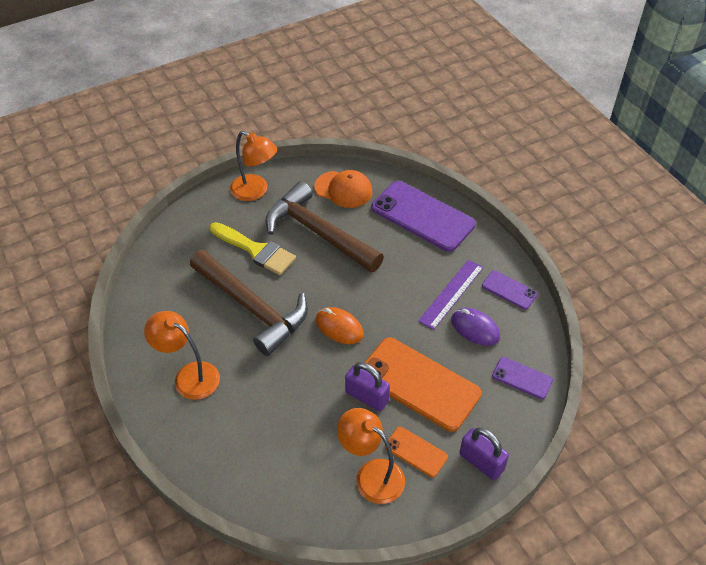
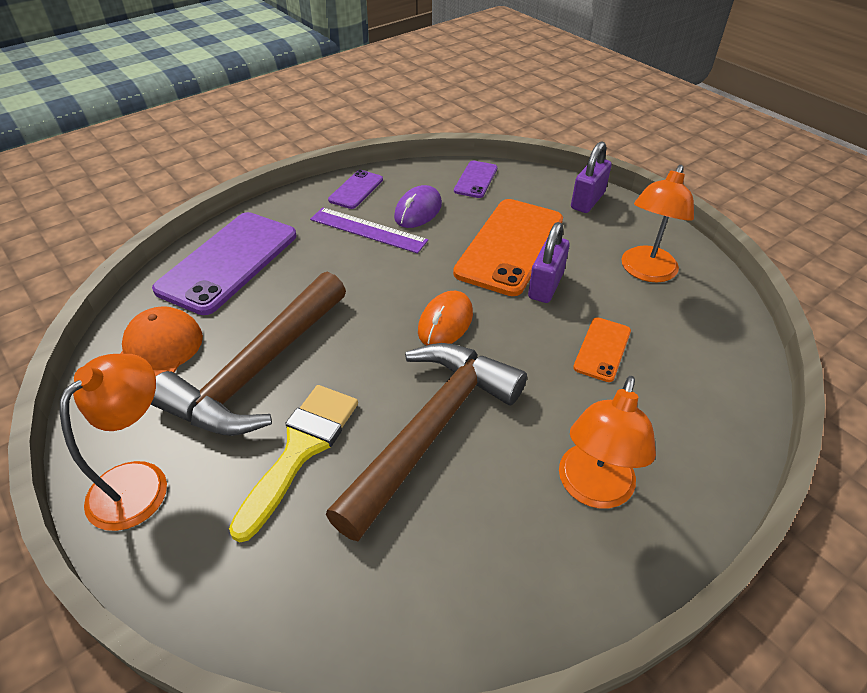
camera: 100 degrees left, 5 degrees down
(416, 452) = (599, 242): orange phone -> orange phone (602, 349)

